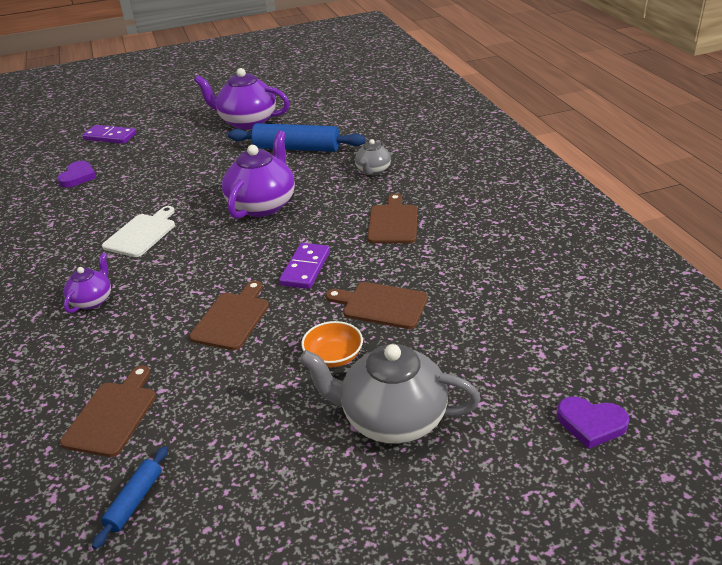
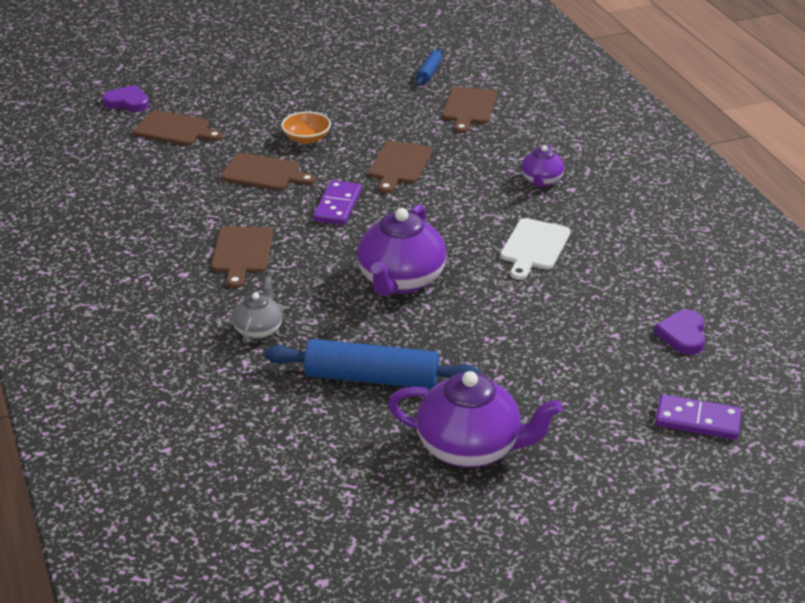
camera: 175 degrees right, 0 degrees up
(392, 419) = (264, 105): grey teapot -> none
(503, 370) = (175, 129): none -> brown cutting board

